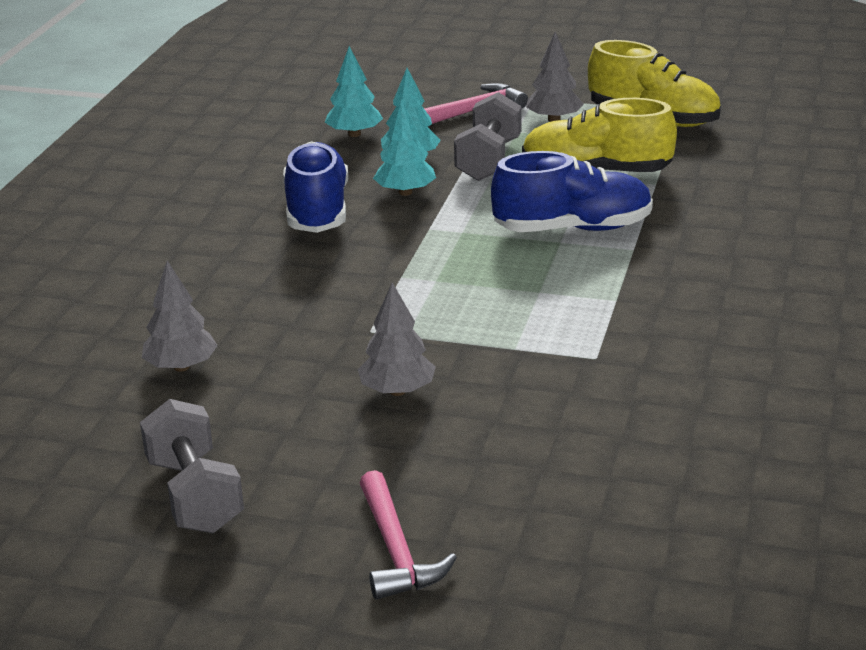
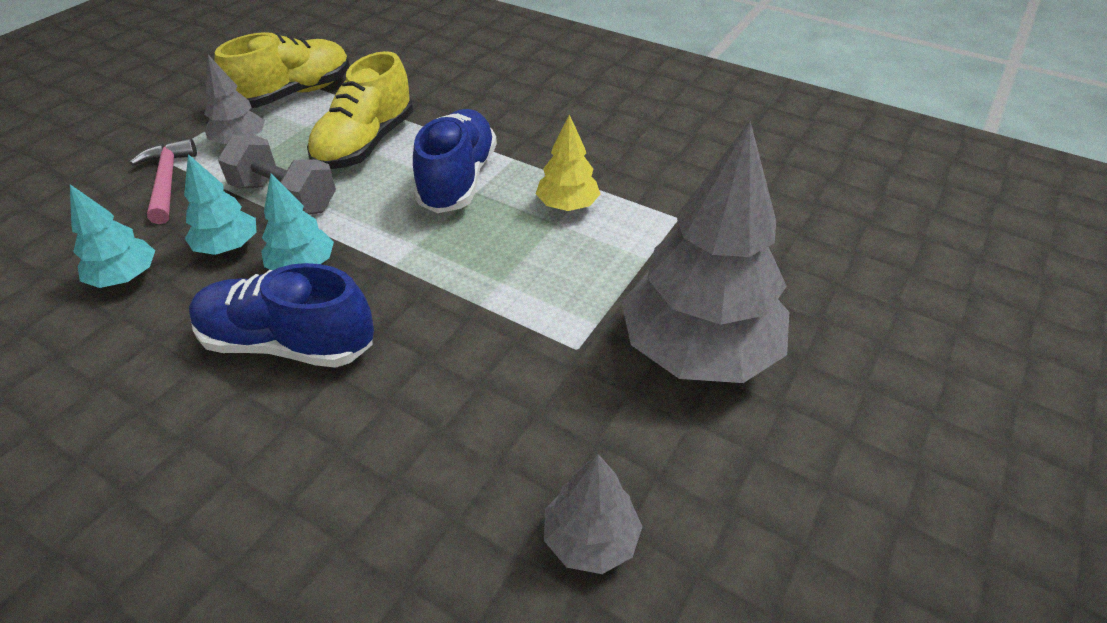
camera: 75 degrees left, 15 degrees up
(194, 495) = (872, 563): grey dumbbell -> none
(396, 551) = (964, 403): pink hammer -> none
(397, 391) = (698, 350): grey tree -> grey tree, size x2.06
(571, 292) = (567, 205): none -> yellow tree

